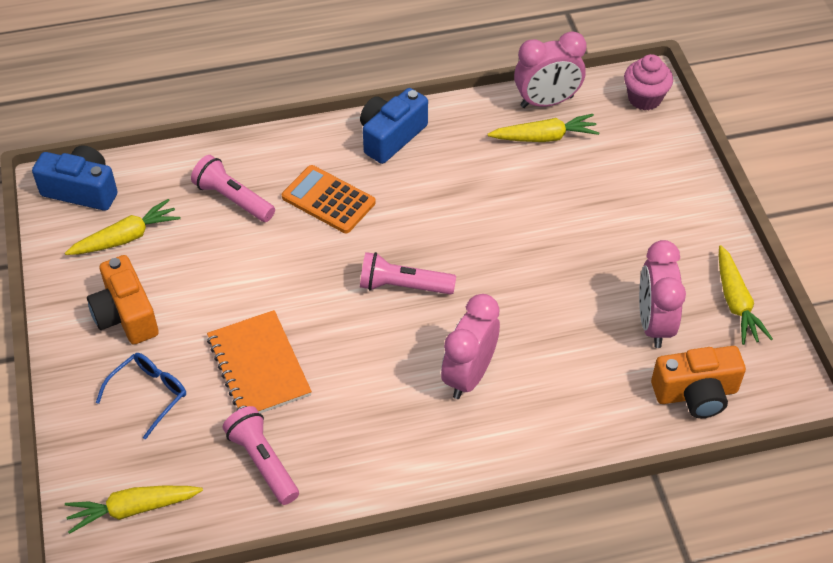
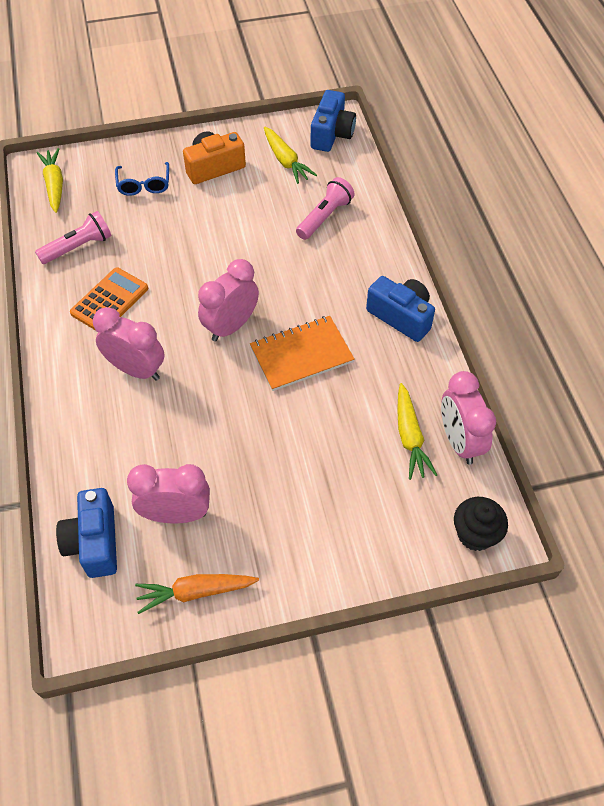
camera: 90 degrees right, 5 degrees up
(149, 394) = (144, 185): blue glasses -> blue glasses turned 45 degrees clockwise
(258, 366) = (161, 240): orange notebook -> orange notebook (301, 354)
(328, 200) = (324, 275): orange calculator -> orange calculator (109, 301)
(403, 286) = (231, 326): pink flashlight -> pink clock
(644, 98) = (475, 534): pink cupcake -> black cupcake
(696, 393) = (94, 542): orange camera -> blue camera
(735, 302) = (196, 592): yellow carrot -> orange carrot

